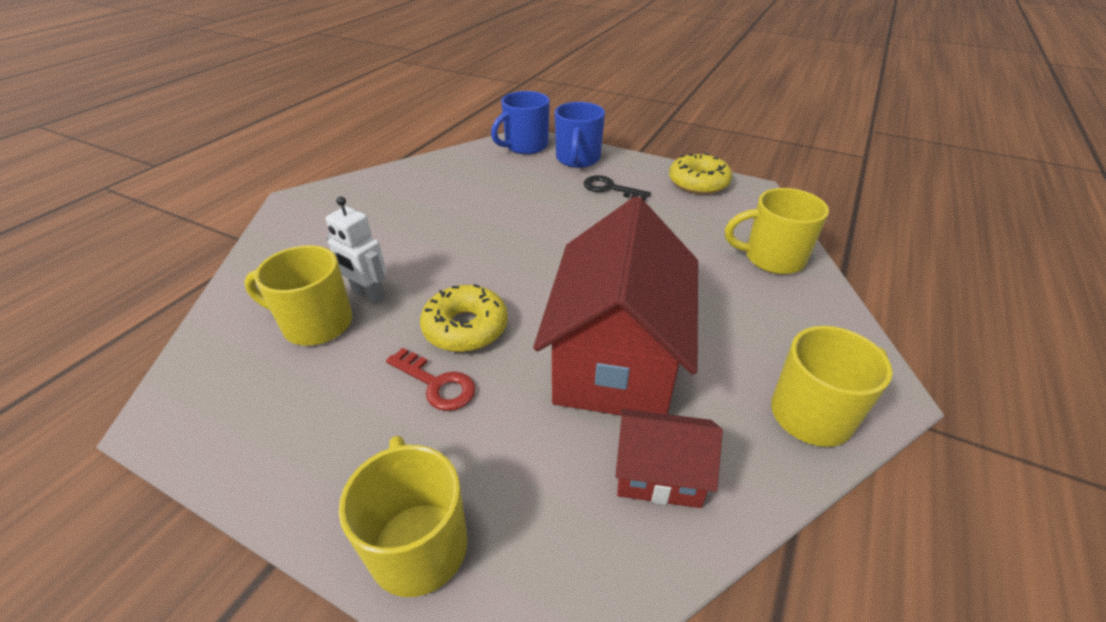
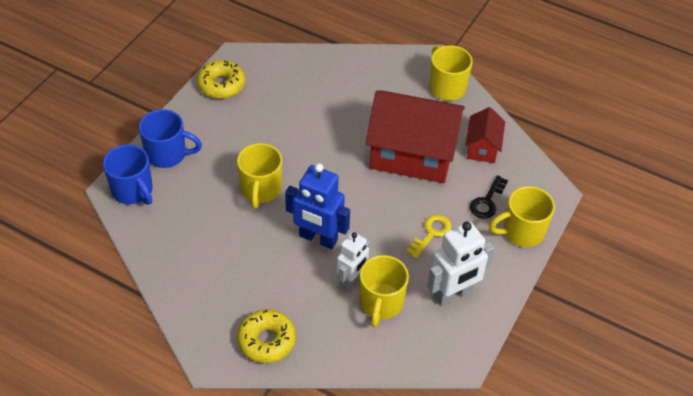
camera: 90 degrees left, 10 degrees up
(298, 412) = (453, 294): none -> white robot
(436, 384) = (431, 233): red key -> yellow key
(445, 264) = (318, 238): none -> blue robot
(465, 328) = (385, 223): yellow donut -> yellow donut (267, 340)
(610, 188) = (223, 138): black key -> black key (487, 201)
(772, 258) = (323, 69): yellow mug -> yellow mug (261, 190)

